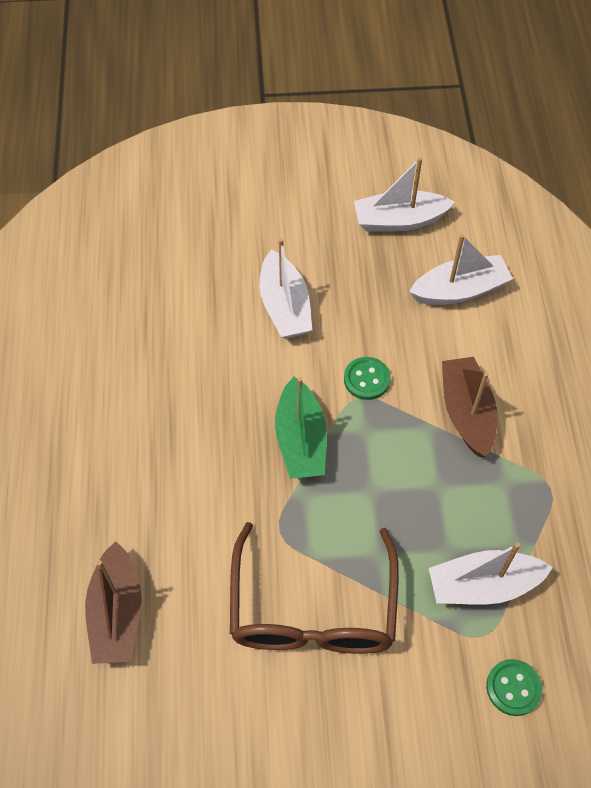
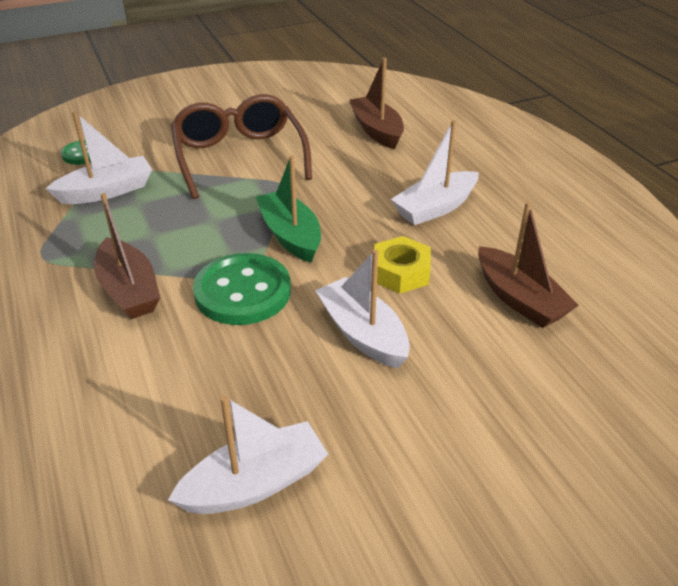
camera: 160 degrees right, 20 degrees down
(143, 301) = (519, 299): none -> brown boat
(221, 359) = (400, 272): none -> yellow nut
(366, 379) = (243, 292): green button -> green button, size x1.88
(459, 290) = (148, 408): white boat -> white boat (435, 208)

